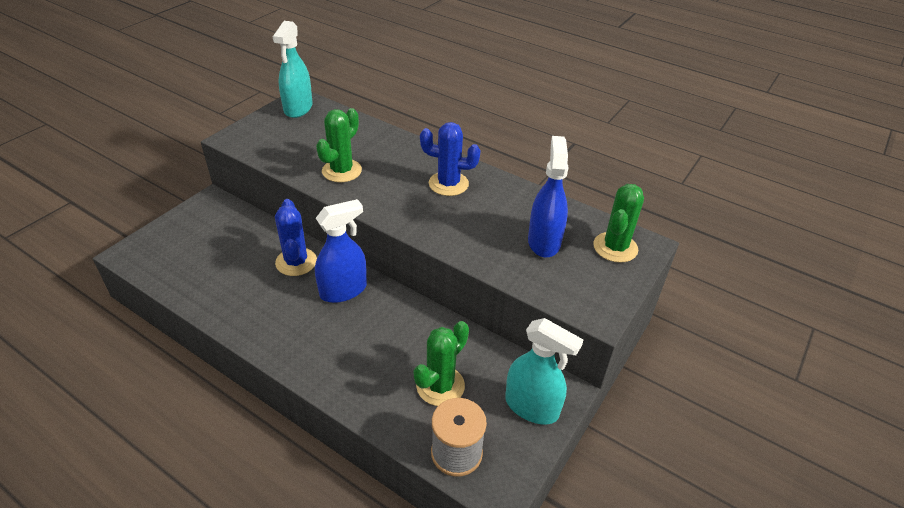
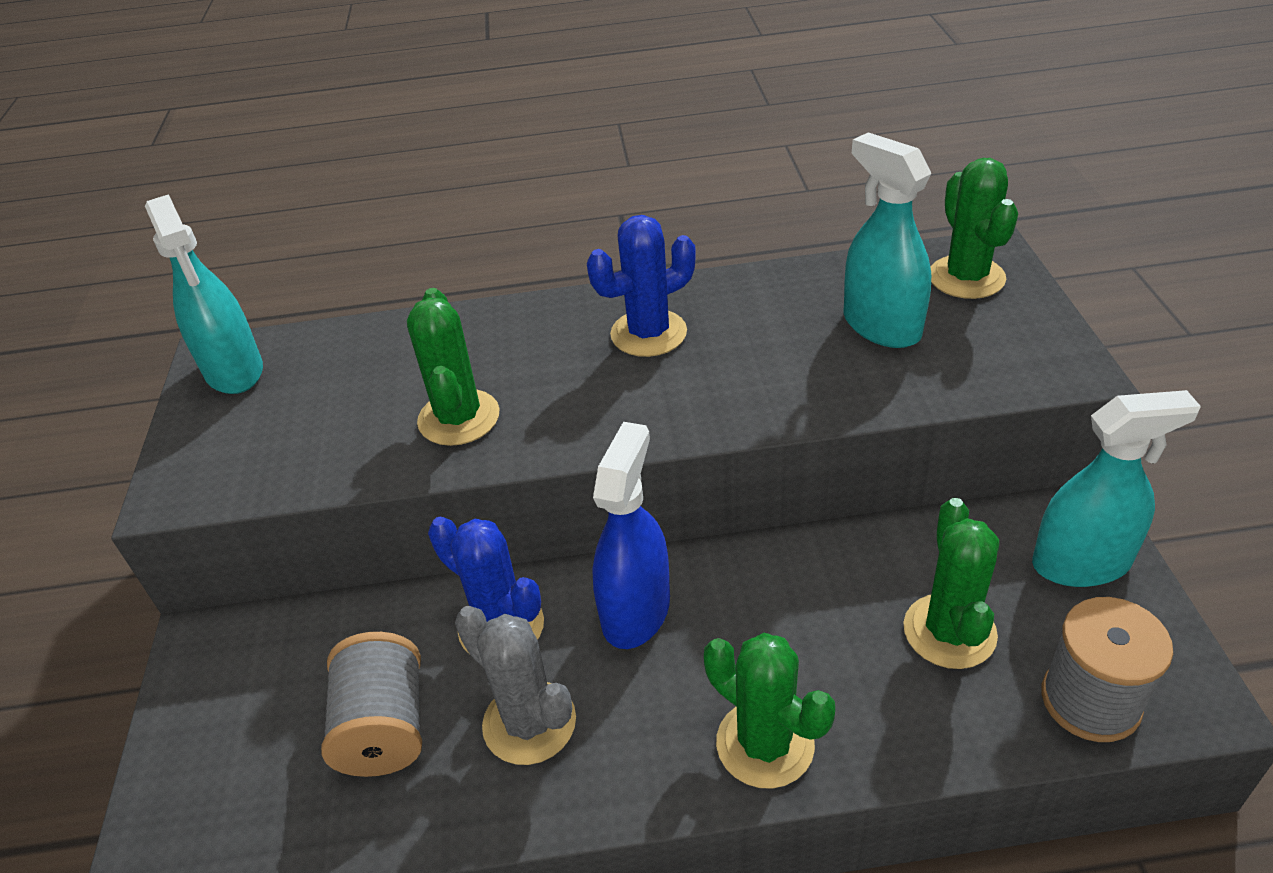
camera: 35 degrees left, 0 degrees up
(225, 266) = (384, 727): none -> grey spool
(265, 298) = (529, 723): none -> grey cactus
(324, 366) = (765, 744): none -> green cactus
(544, 241) = (881, 326): blue spray bottle -> turquoise spray bottle

